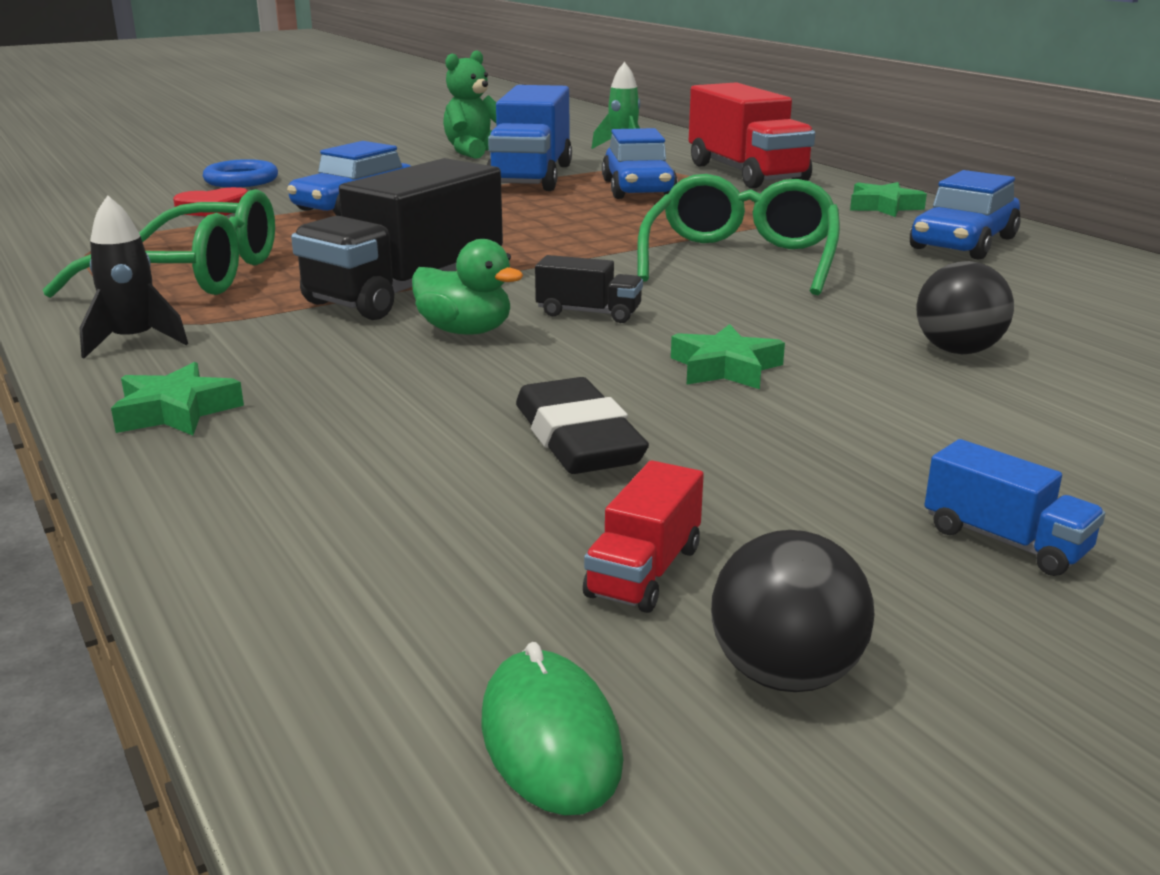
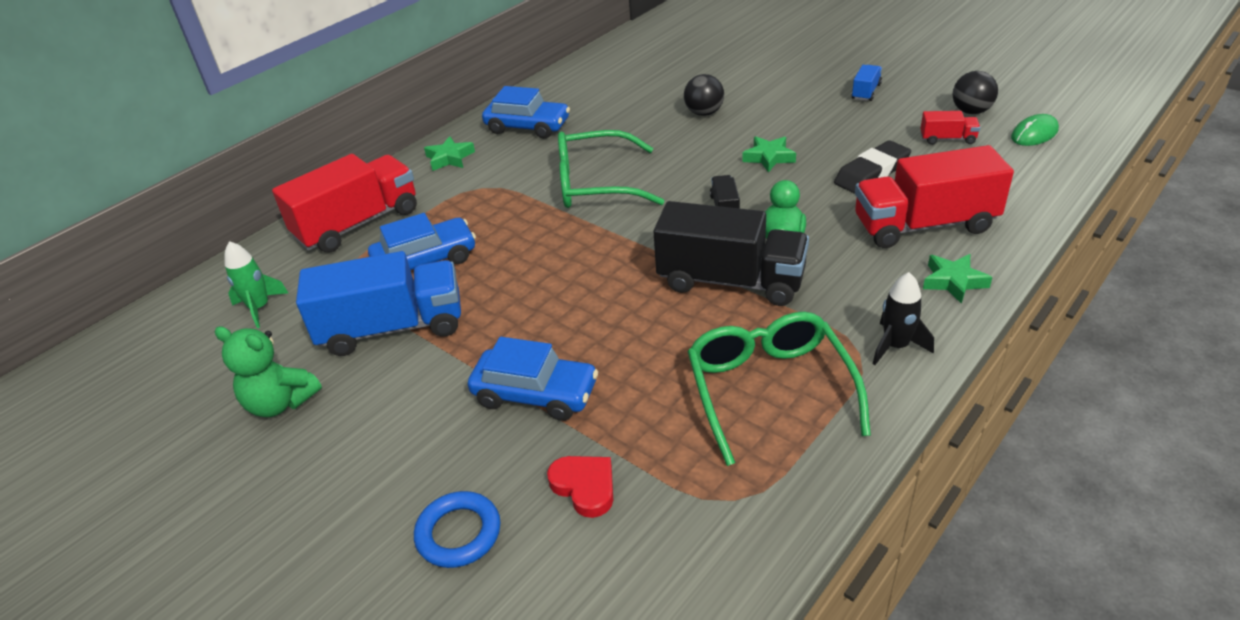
camera: 105 degrees left, 15 degrees up
(346, 434) = (924, 225): none -> red truck

